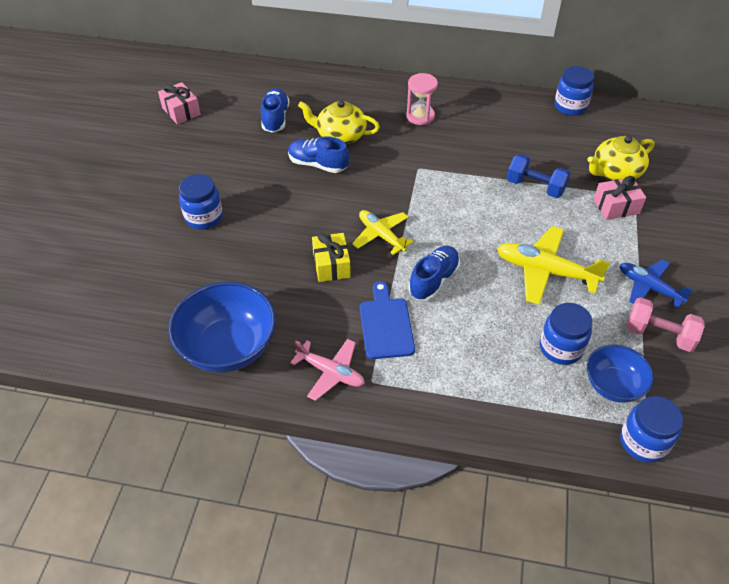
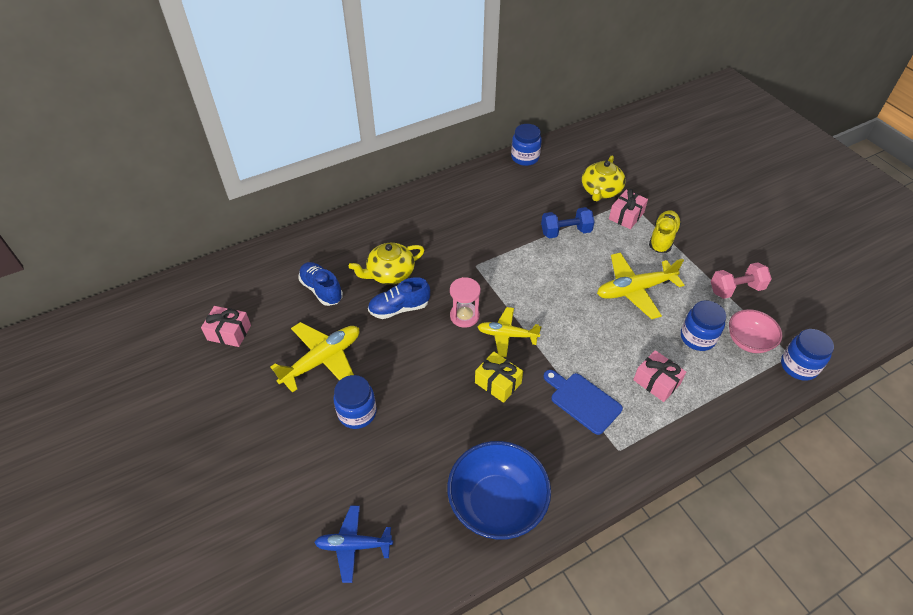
camera: 40 degrees left, 0 degrees up
(221, 167) = (322, 360): none -> yellow plane
(331, 372) = (587, 465): pink plane -> none
(420, 116) = (433, 222): pink hourglass -> pink hourglass (464, 316)
(433, 280) = (577, 345): blue shoe -> none
(472, 355) = (656, 382): none -> pink gift
(613, 385) = (748, 341): blue bowl -> pink bowl
(632, 246) = (662, 238): none -> yellow shoe
(649, 287) = (699, 261): blue plane -> blue plane (353, 545)

